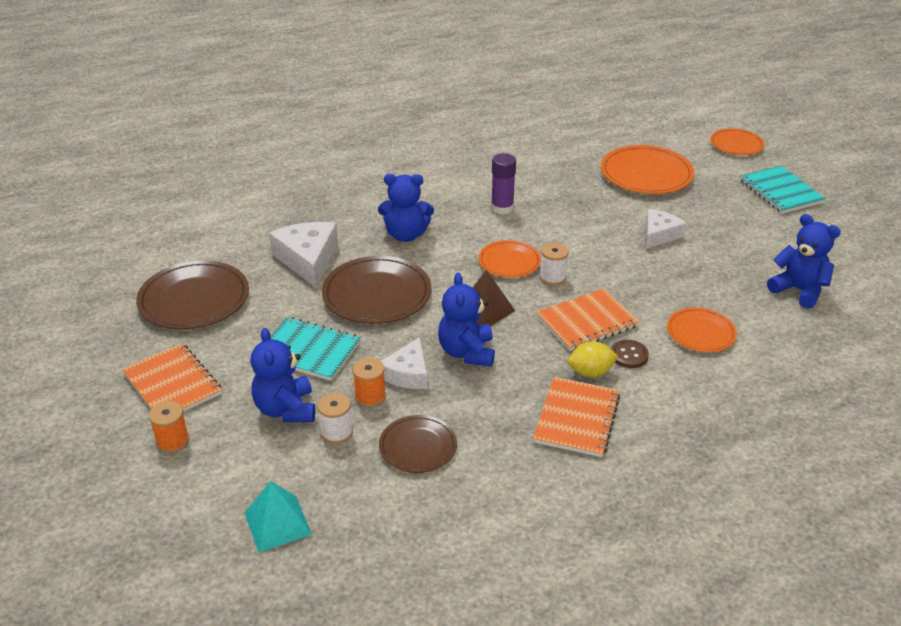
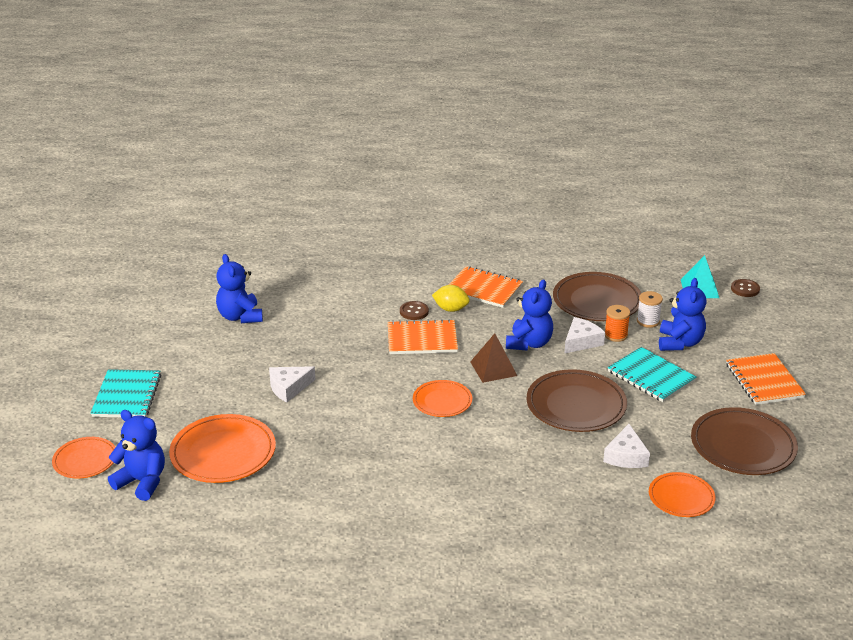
camera: 155 degrees left, 5 degrees down
(173, 441) = (764, 345): orange spool -> none
(205, 547) = (745, 289): none -> brown button
(308, 260) = (626, 456): white cheese -> white cheese, size x0.65
(406, 235) = (519, 455): blue teddy bear -> blue teddy bear (142, 482)
(418, 447) = (597, 301): brown plate -> brown plate, size x1.67
(502, 208) = (404, 457): purple glue stick -> none
(552, 277) = (417, 378): white spool -> none
(576, 418) = (484, 289): orange notebook -> orange notebook turned 75 degrees clockwise
(700, 333) = (348, 311): orange plate -> orange plate (681, 497)

